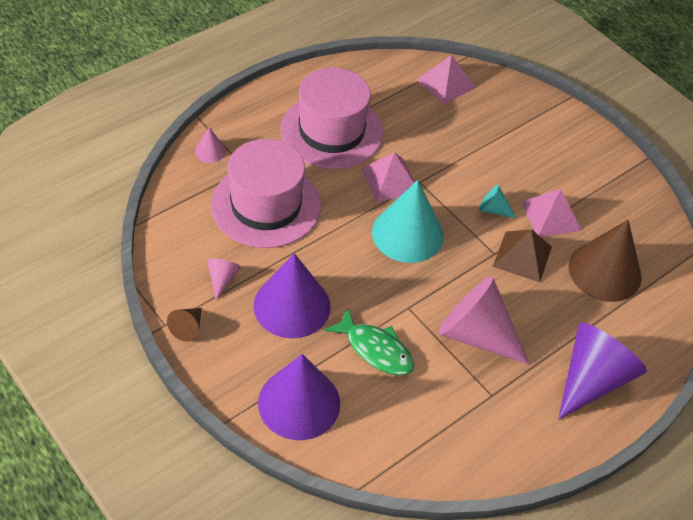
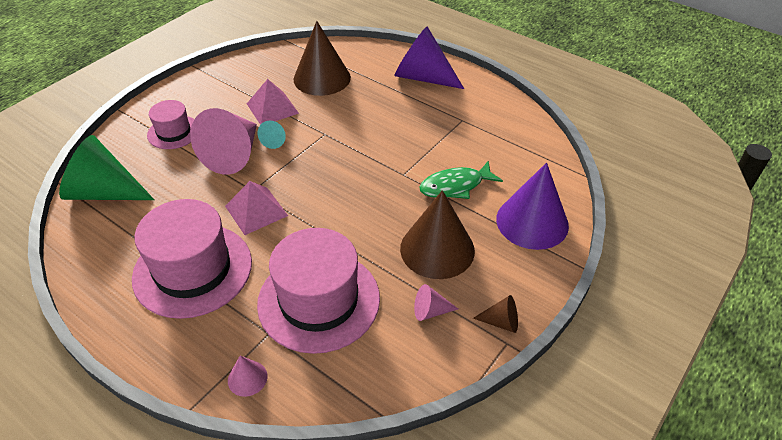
camera: 100 degrees left, 5 degrees down
(292, 306) = (437, 249): purple cone -> brown cone
(376, 349) = (455, 186): green fish -> green fish turned 135 degrees counterclockwise
(407, 234) = (321, 187): turquoise cone -> none
(446, 83) = (104, 192): pink pyramid -> green cone
(476, 334) = (412, 134): pink cone -> pink cone (233, 154)
(522, 256) = (322, 119): brown pyramid -> none
(524, 133) = (173, 132): none -> pink hat

